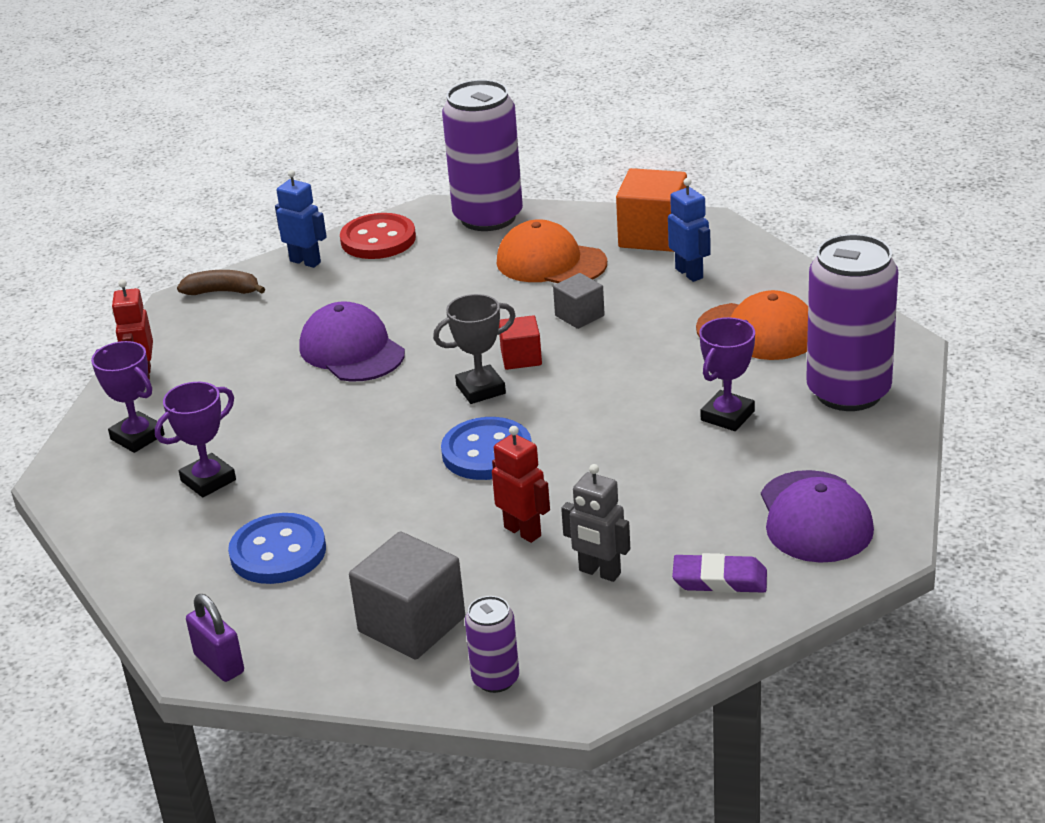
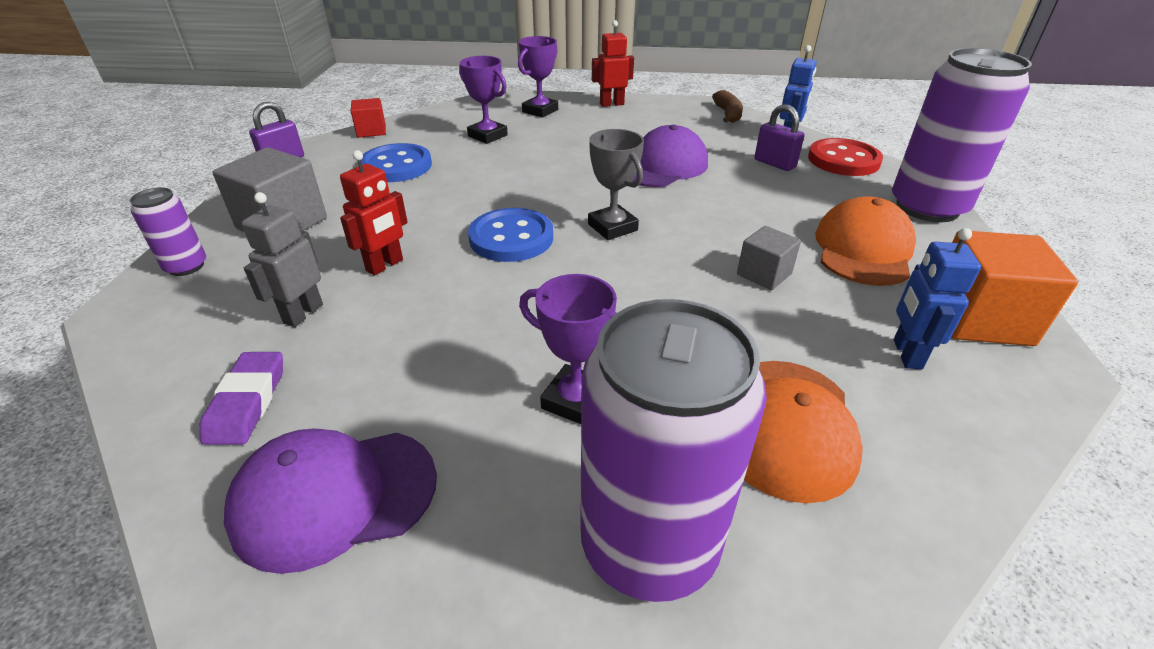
camera: 80 degrees right, 5 degrees up
(371, 280) = (774, 163): none -> purple padlock
(521, 358) = (671, 244): red cube -> red cube (371, 131)
(689, 273) = (906, 354): blue robot -> blue robot turned 135 degrees clockwise

